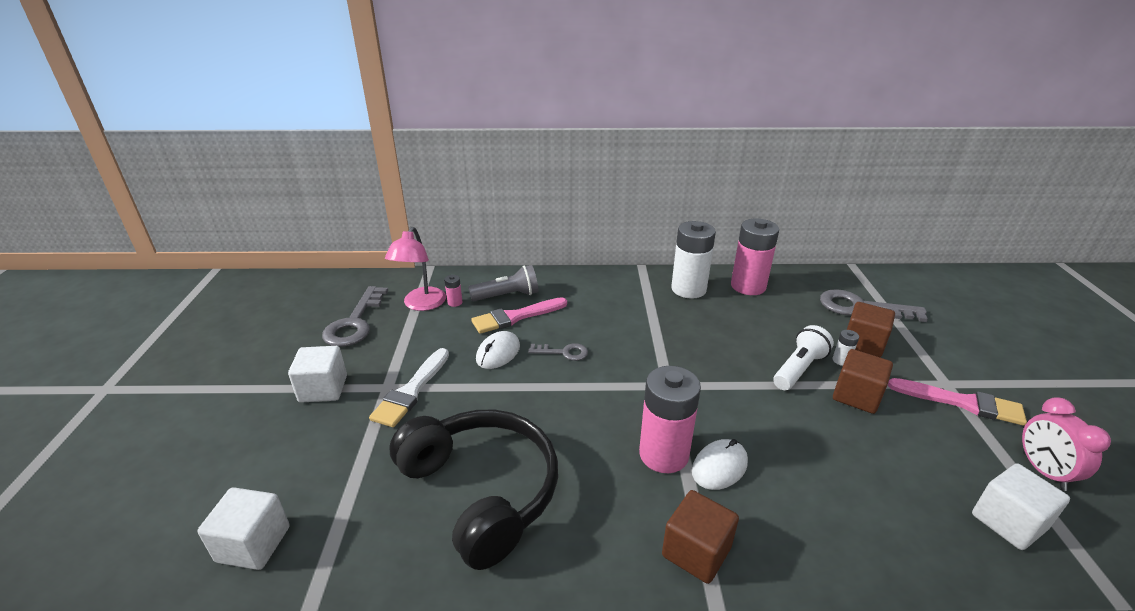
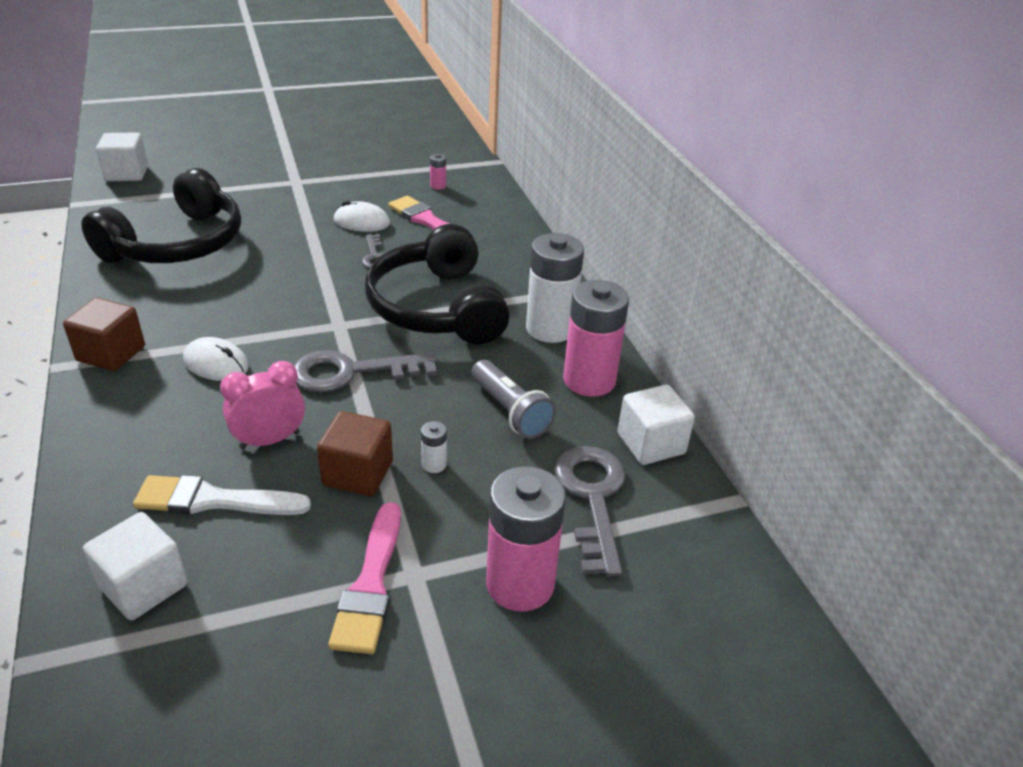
camera: 70 degrees right, 5 degrees up
(323, 389) = (286, 157): white cube -> white cube (651, 444)
(355, 322) = (382, 148): grey key -> grey key (352, 372)
(411, 391) = (293, 192): white brush -> white brush (214, 500)
(421, 304) = (426, 171): pink lamp -> none
(507, 296) = (465, 211): grey flashlight -> grey flashlight (510, 411)
(652, 332) = (437, 307): none -> black headphones
(663, 454) = (230, 329): pink battery -> pink battery (520, 584)
(798, 369) = (401, 424): white flashlight -> none
(863, 343) = (486, 491): brown cube -> none
(1043, 471) = (235, 648): pink clock -> pink clock (270, 440)

